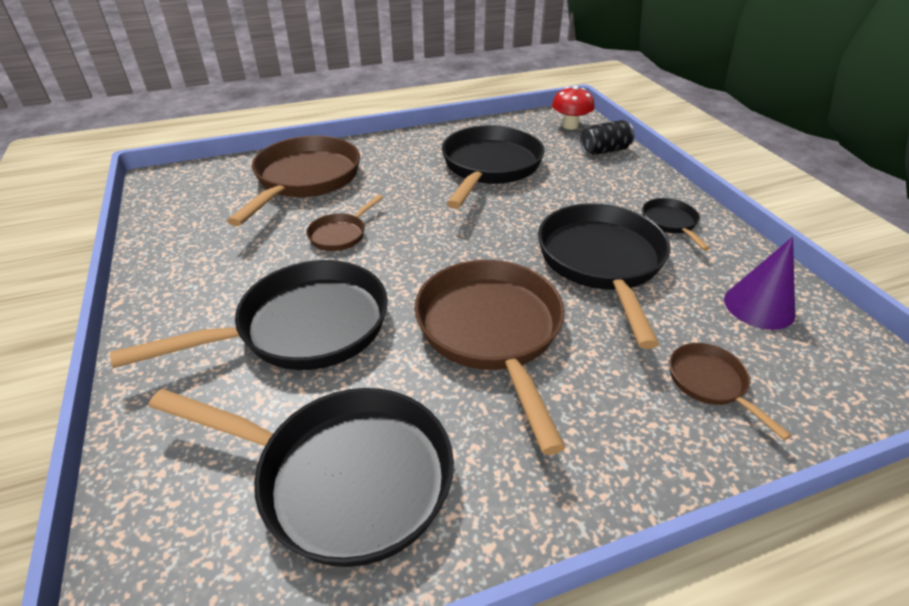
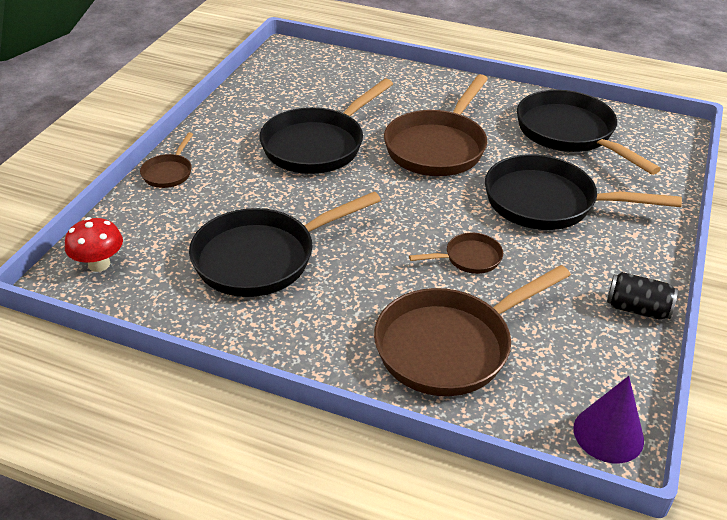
camera: 140 degrees left, 0 degrees up
(604, 150) = (137, 217): black can -> black can (637, 309)
(670, 223) = (228, 142): black pan -> none
(710, 383) = (365, 84): brown pan -> brown pan (169, 173)
(759, 306) = (281, 90): purple cone -> purple cone (608, 434)

